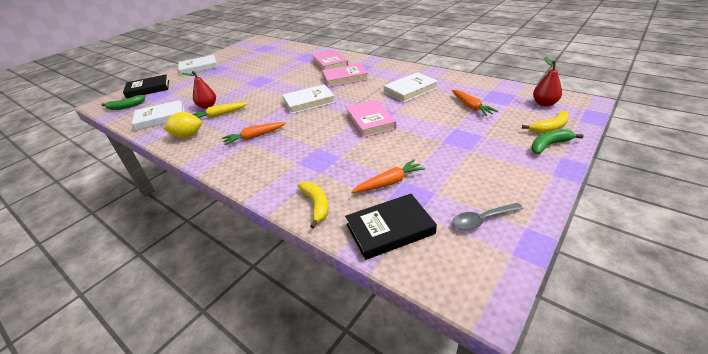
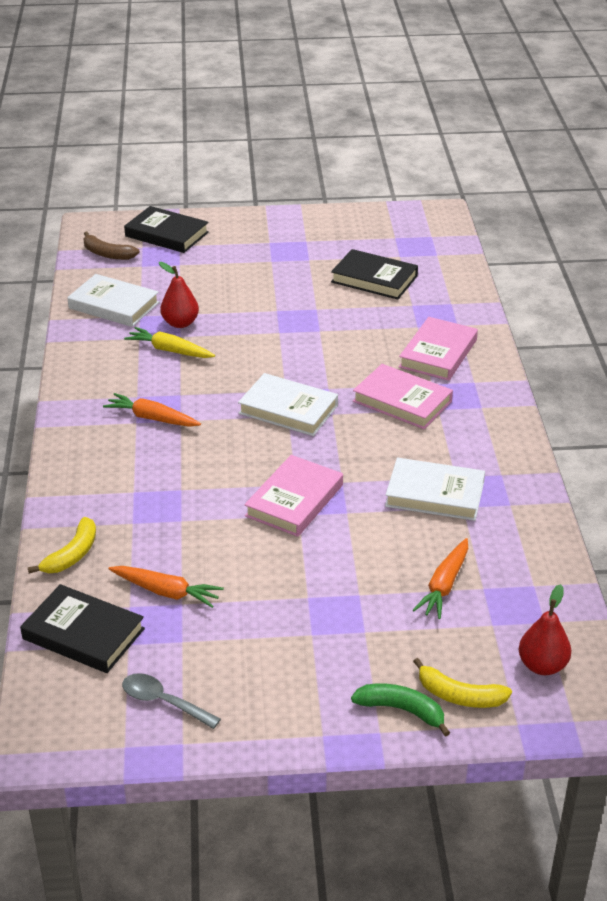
camera: 45 degrees right, 0 degrees up
(126, 107) = (107, 254): green banana -> brown banana
(187, 136) = (100, 359): yellow lemon -> none
(199, 68) = (274, 229): white book -> none
(267, 60) = (374, 279): none -> black book

